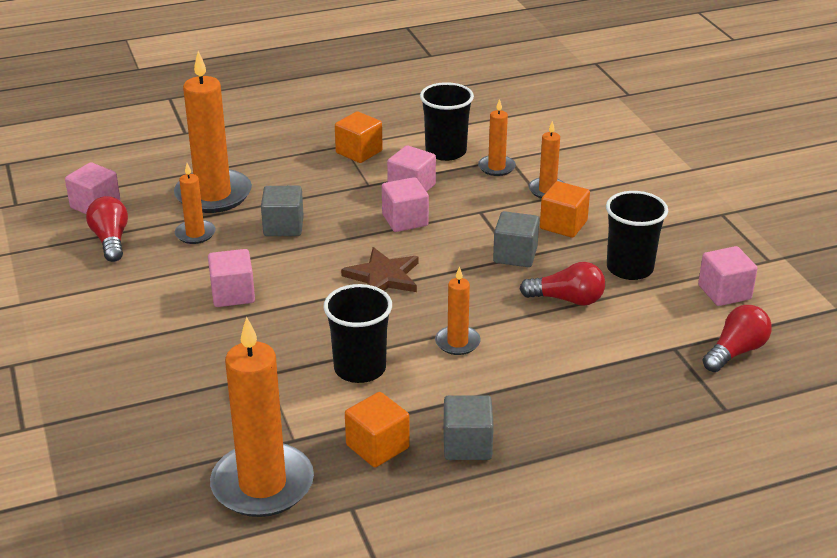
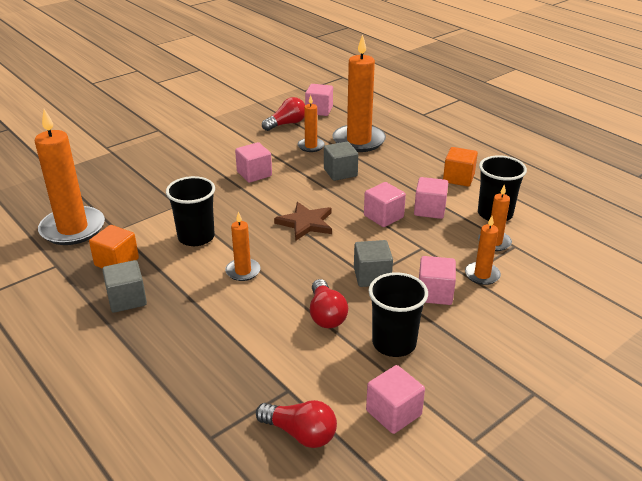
camera: 70 degrees right, 0 degrees up
(563, 225) = (435, 293): orange cube -> pink cube

